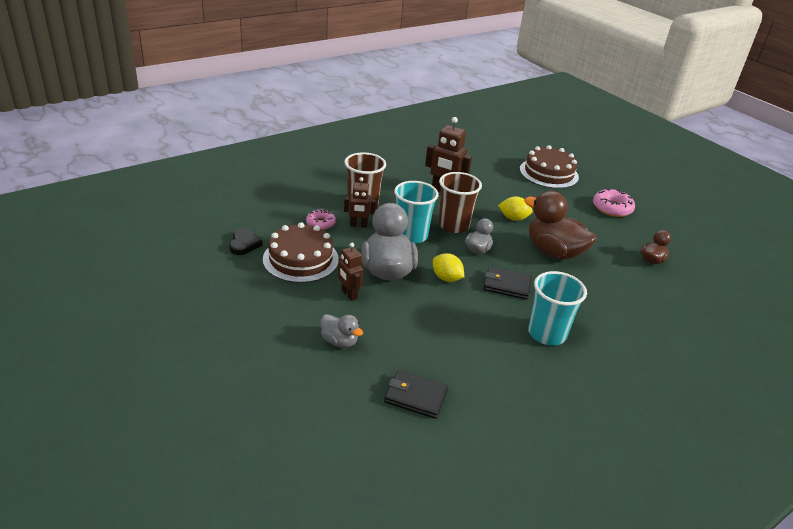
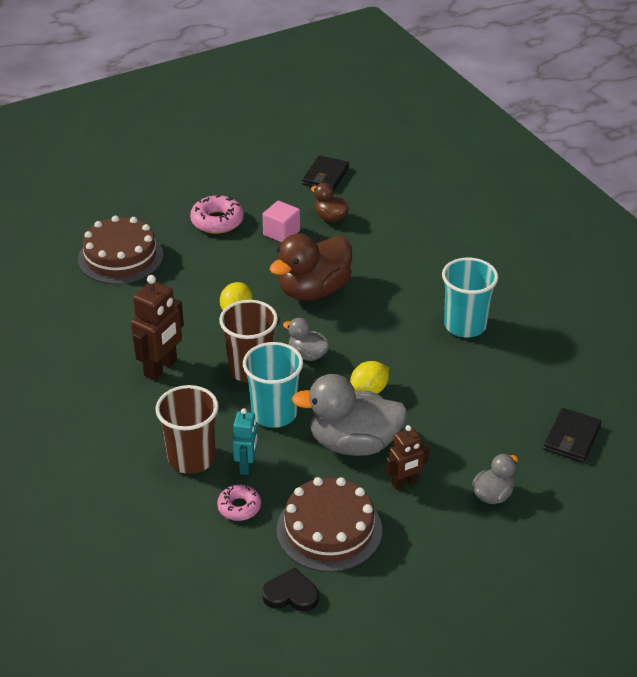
camera: 80 degrees left, 5 degrees up
(358, 225) = (247, 465): brown robot -> turquoise robot
(507, 285) = (381, 341): black wallet -> black wallet (326, 176)
(616, 236) = (281, 233): none -> pink cube

